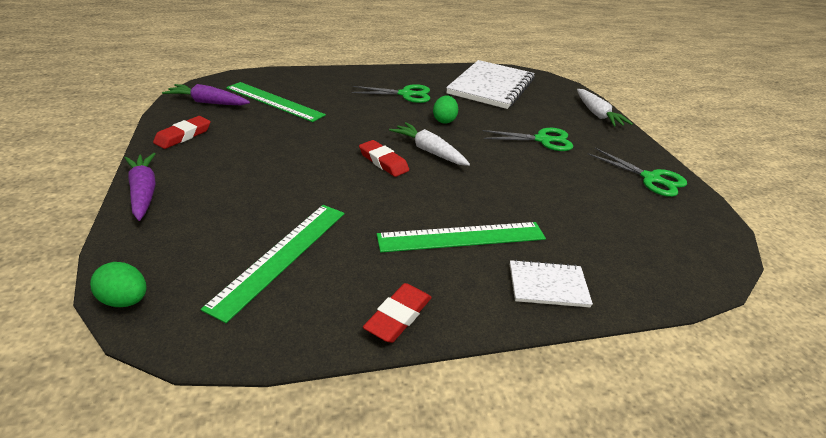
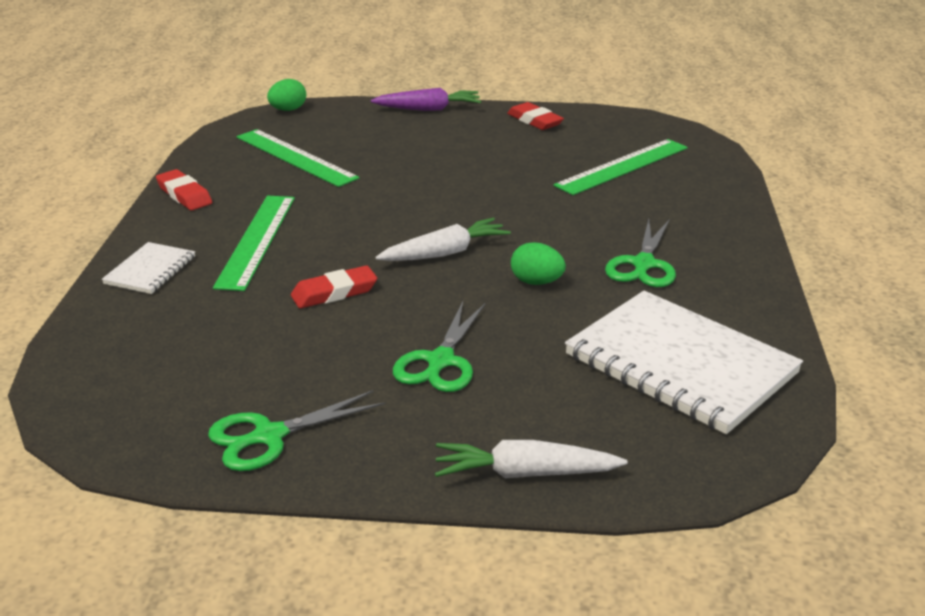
camera: 110 degrees right, 5 degrees down
(208, 102) = (622, 131): purple carrot -> none
(383, 162) = (431, 219): red eraser -> red eraser (334, 292)

